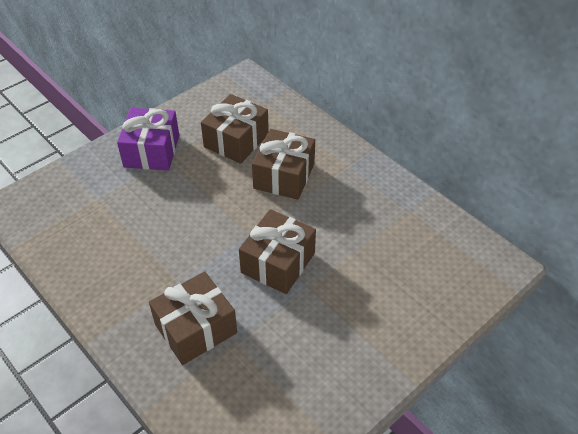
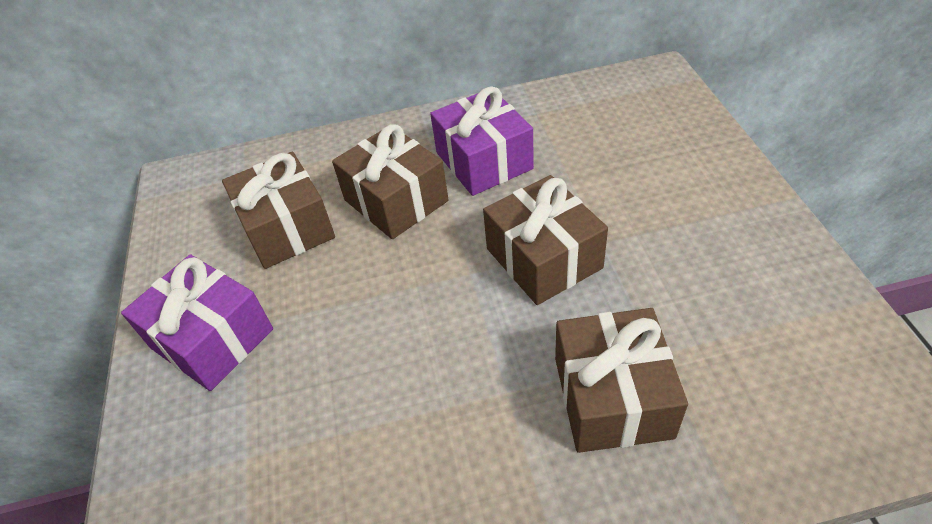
camera: 55 degrees left, 0 degrees up
(343, 202) = (484, 161): none -> purple gift

